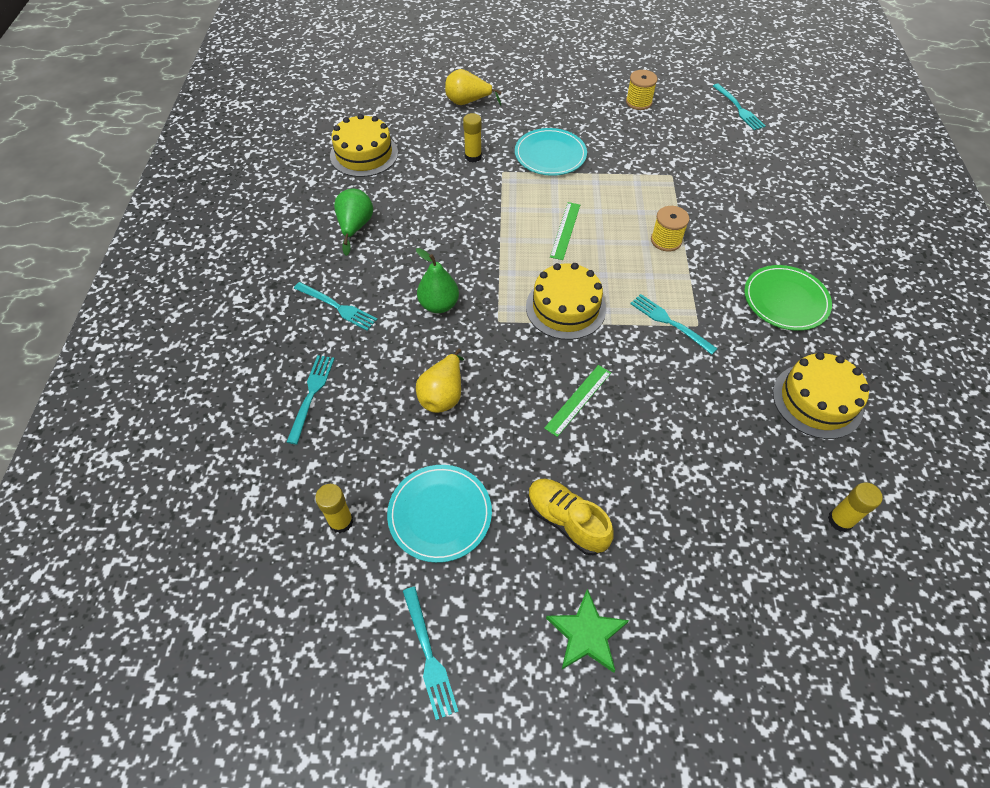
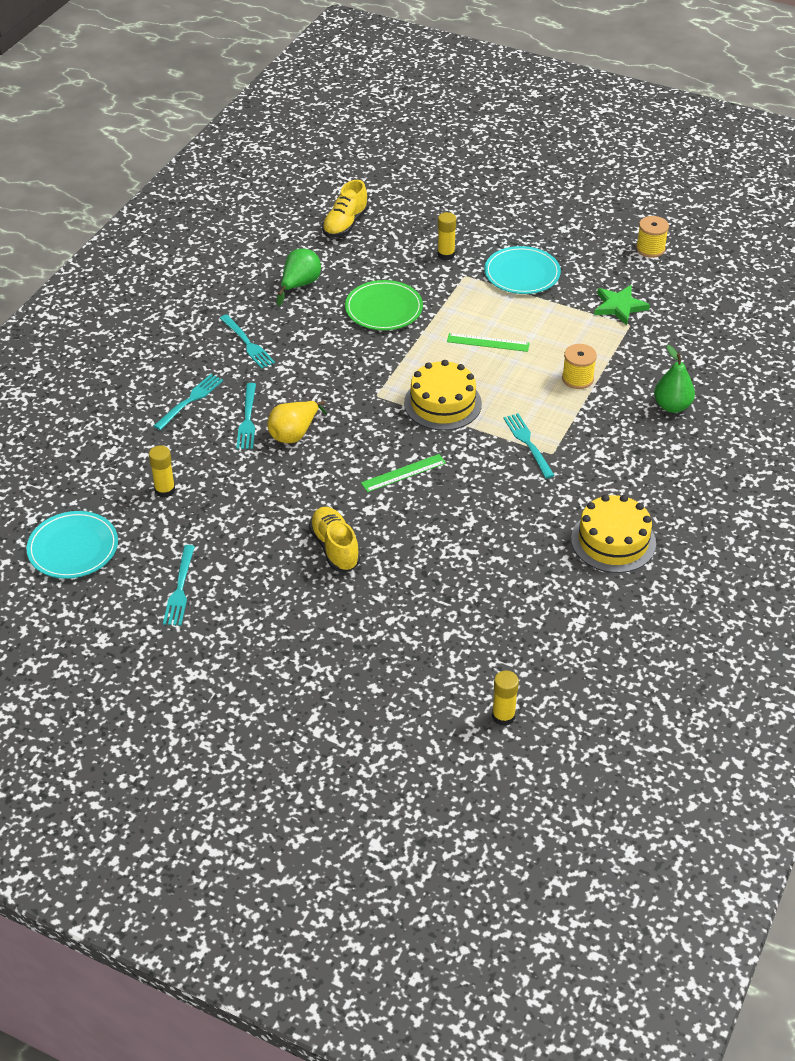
camera: 25 degrees right, 10 degrees down
(364, 154) = (345, 224): yellow cake -> yellow shoe
(439, 305) = (333, 368): green pear -> green pear (672, 406)
(440, 514) = (241, 510): turquoise plate -> turquoise plate (73, 548)
(467, 102) = (475, 203): yellow pear -> none
(565, 230) = (488, 342): green ruler -> green ruler turned 60 degrees clockwise
(587, 634) = (301, 618): green star -> green star (619, 306)
(739, 109) = (753, 284): turquoise fork -> turquoise fork (247, 419)
(785, 300) = (652, 460): green plate -> green plate (384, 308)
(840, 520) = (559, 624): yellow glue stick -> yellow glue stick (503, 716)

